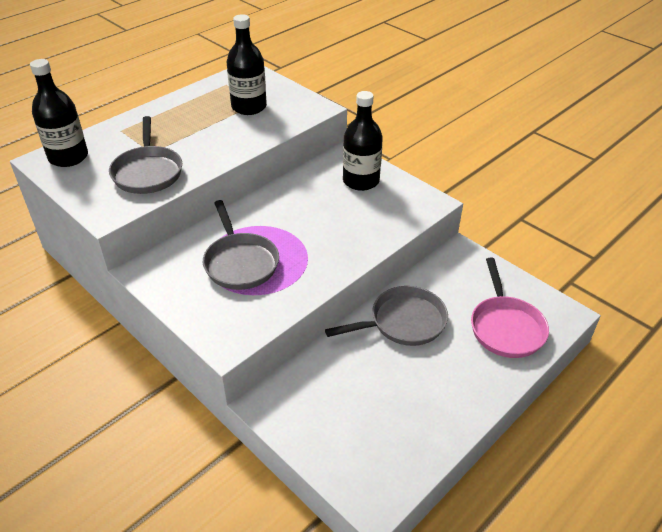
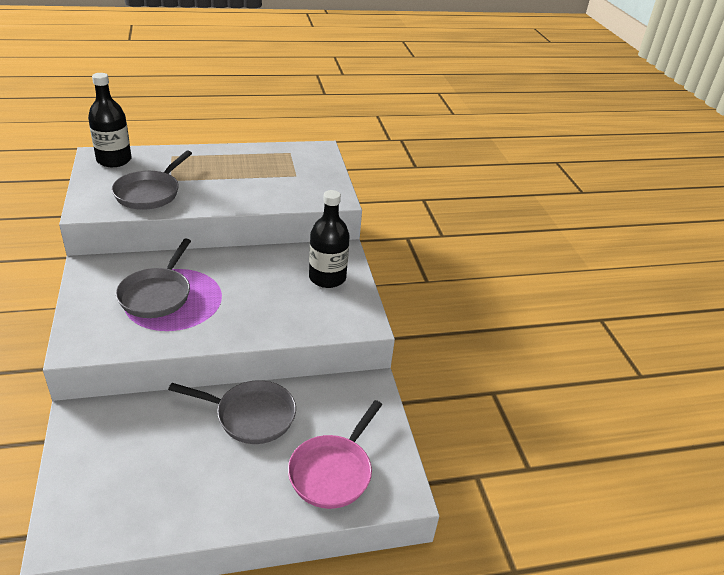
camera: 30 degrees right, 5 degrees down
(249, 107) = (284, 176): black bottle -> none

